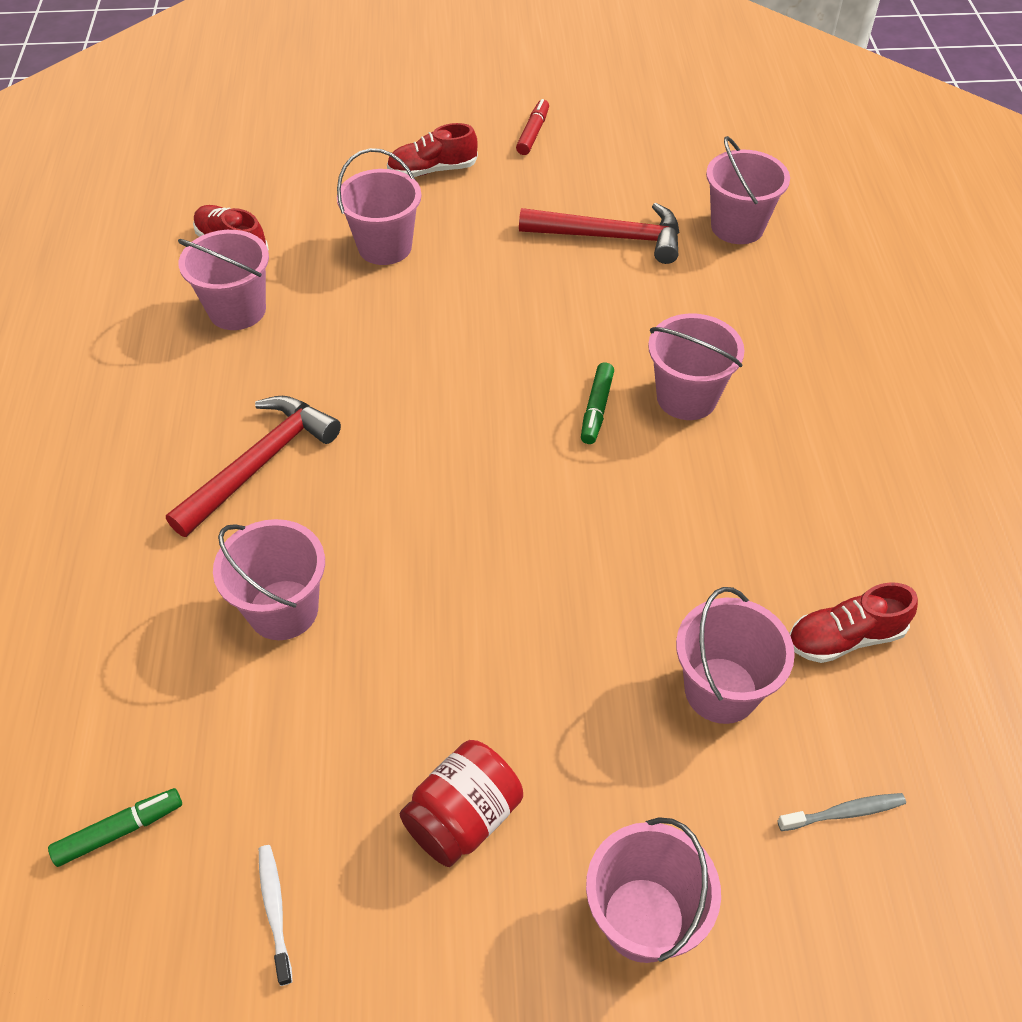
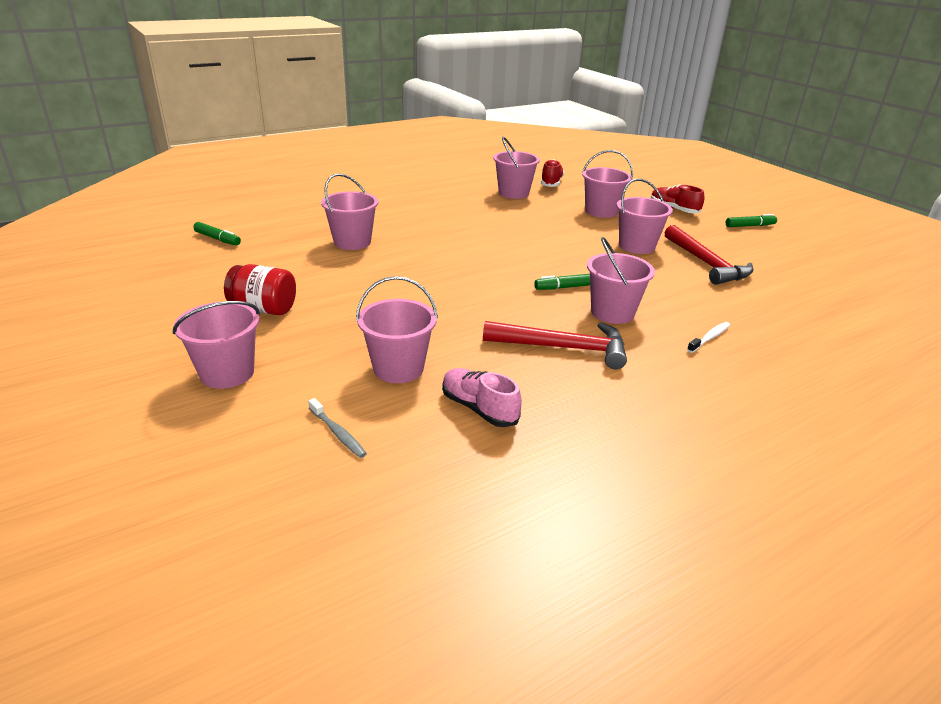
camera: 60 degrees right, 20 degrees down
(259, 464) = (429, 218): red hammer -> red hammer (563, 348)
(275, 910) = (193, 277): white toothbrush -> white toothbrush (709, 338)
(533, 133) = (750, 226): red marker -> green marker
(737, 227) = (787, 300): pink bucket -> pink bucket (636, 246)
(844, 638) = (479, 408): red shoe -> pink shoe

